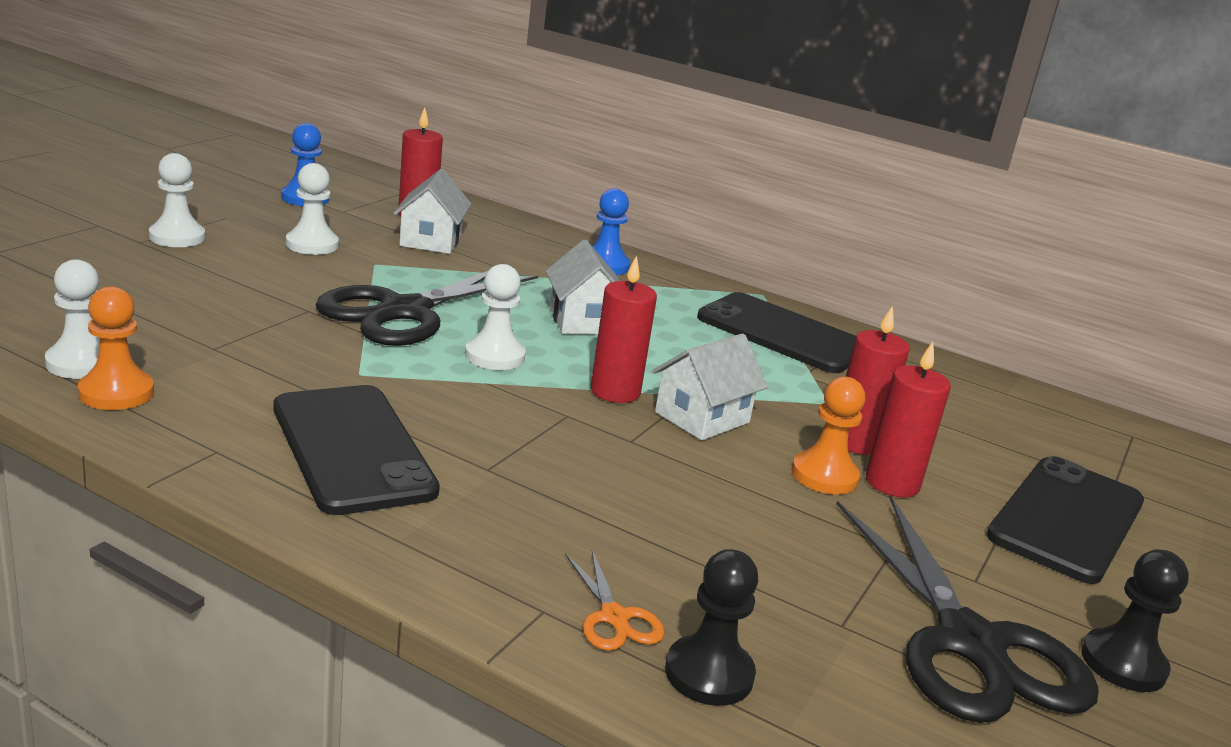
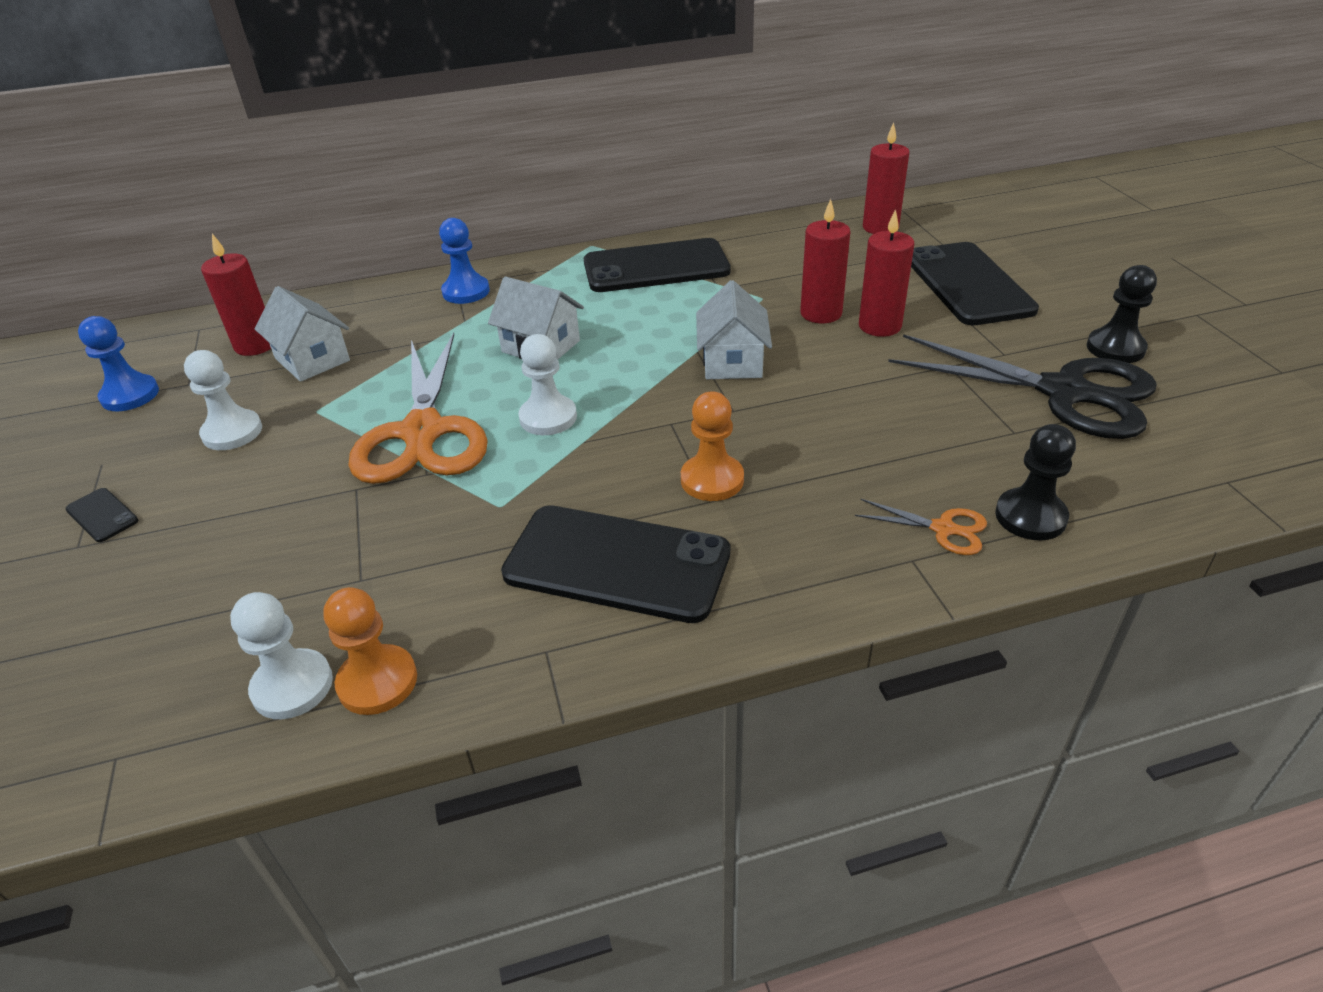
camera: 40 degrees left, 15 degrees up
(177, 237) = (102, 515): white pawn -> black phone
(405, 311) = (423, 432): black scissors -> orange scissors
(615, 391) = (660, 383): red candle -> red candle (880, 227)
(824, 476) = (849, 348): orange pawn -> orange pawn (712, 480)

